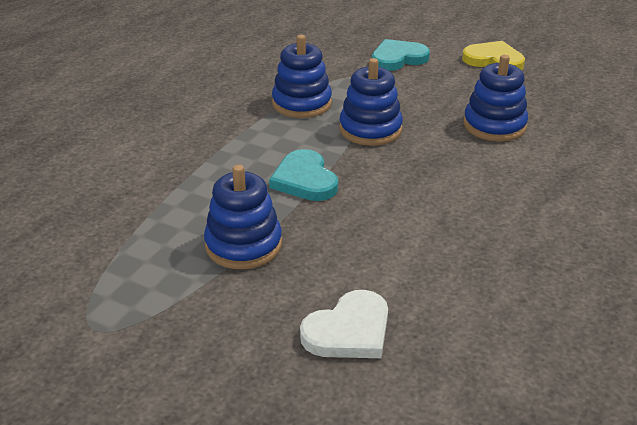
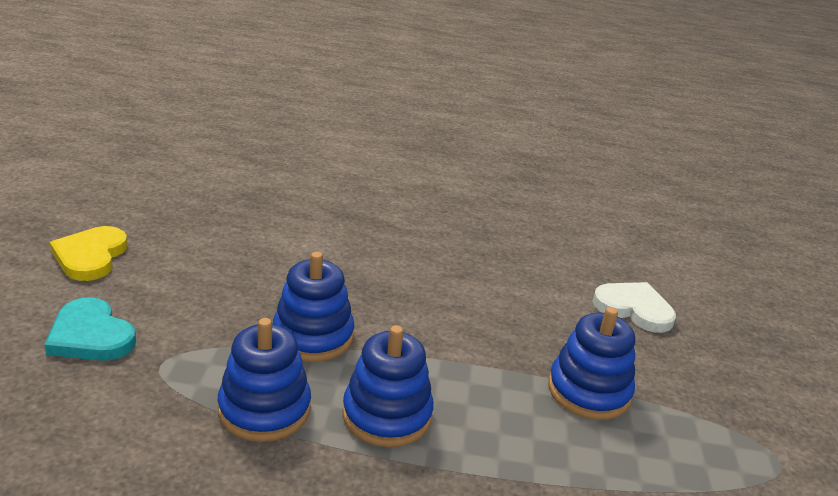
camera: 115 degrees left, 5 degrees down
(305, 180) = (449, 370): turquoise heart -> none
(494, 125) = (268, 252): blue stacking toy -> blue stacking toy (387, 415)

